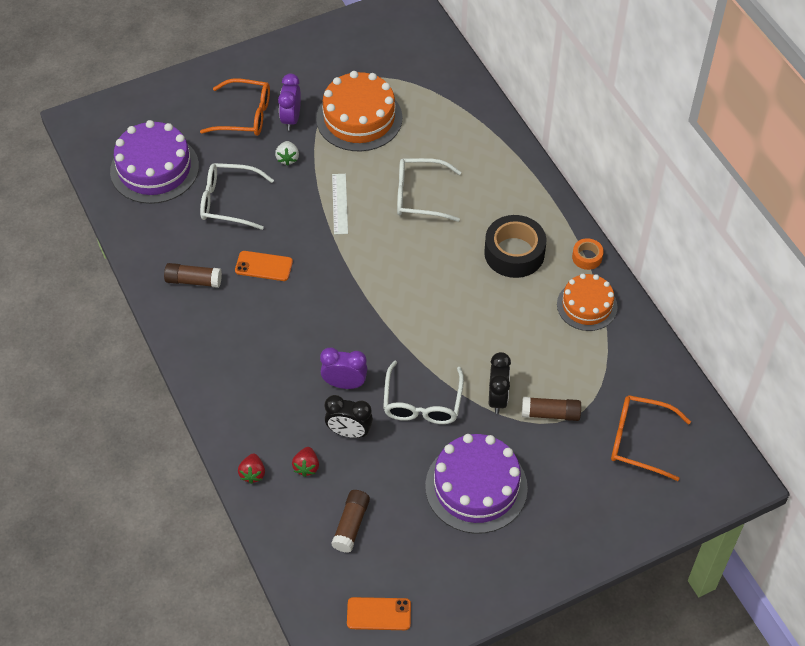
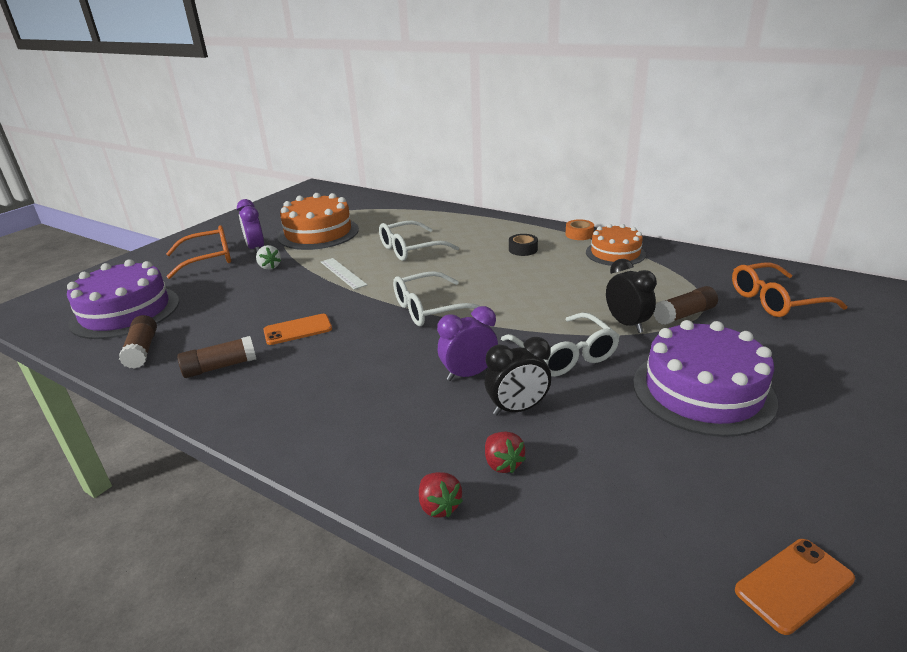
camera: 30 degrees left, 25 degrees down
(229, 201) = (227, 305): white glasses -> white glasses (431, 309)
(351, 525) = (624, 495): brown glue stick -> brown glue stick (142, 350)
(514, 253) = (523, 249): black tape -> black tape, size x0.50

